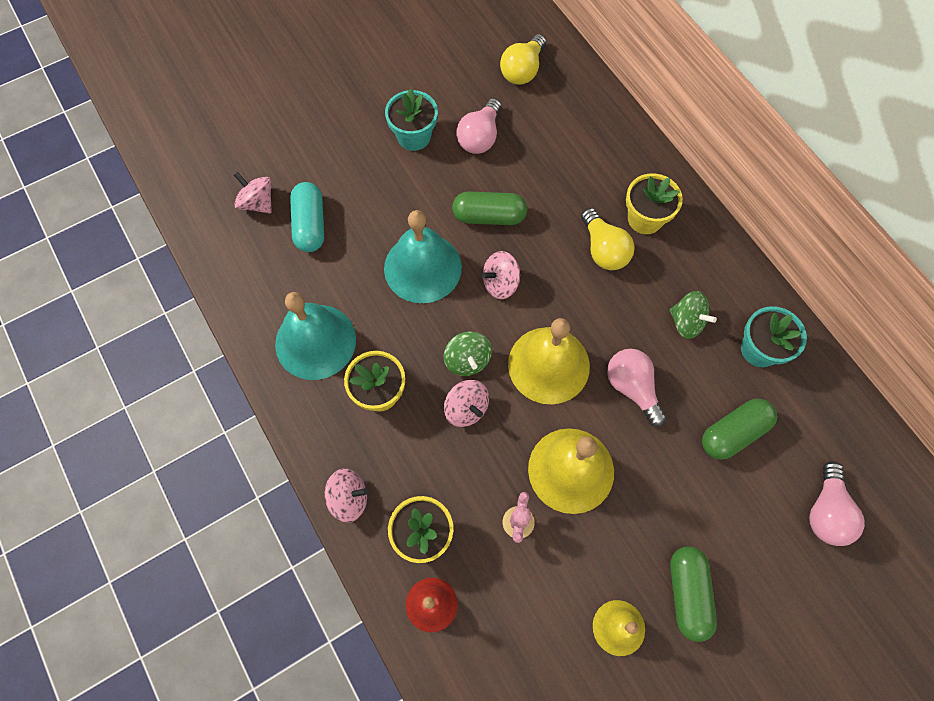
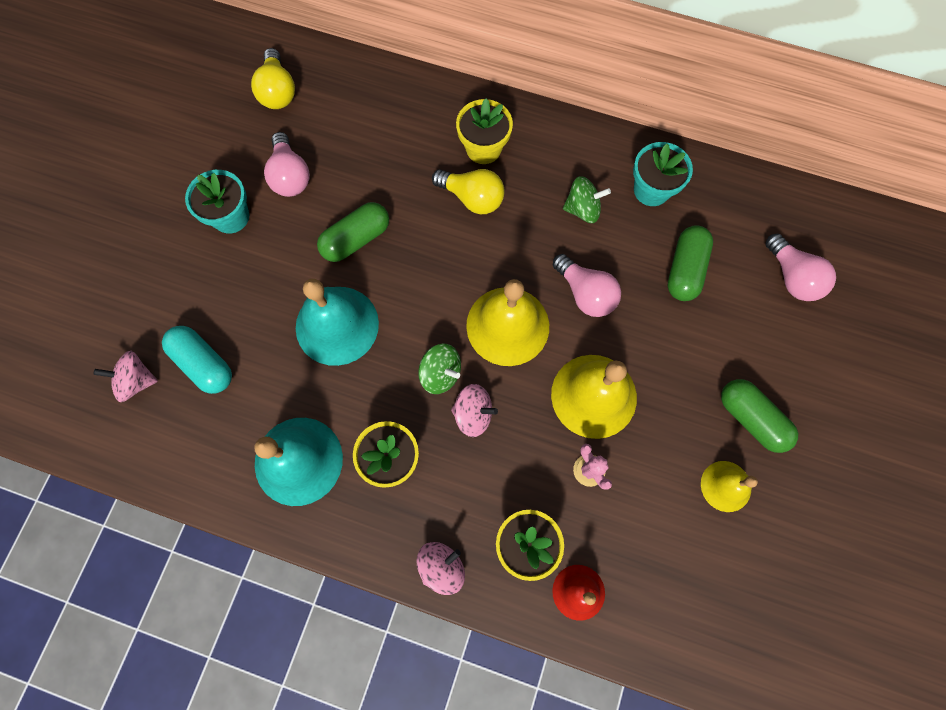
camera: 40 degrees left, 5 degrees up
(500, 283) = (413, 289): pink spinning top -> none
(632, 388) = (585, 293): pink light bulb -> pink light bulb turned 150 degrees counterclockwise

